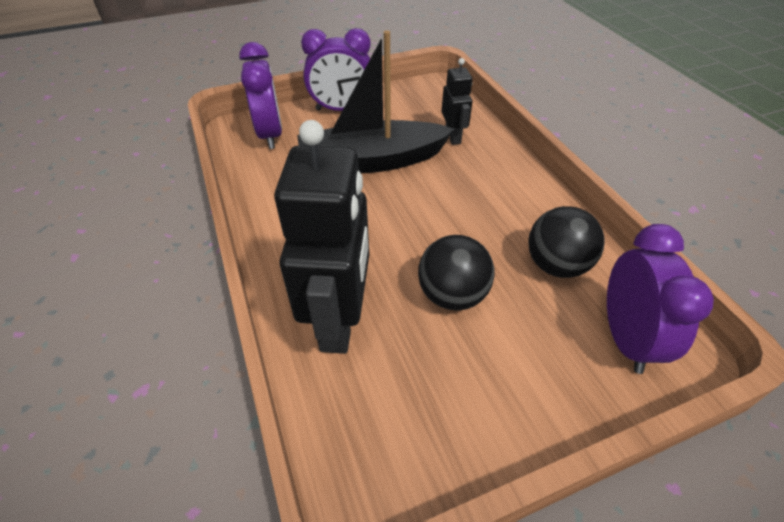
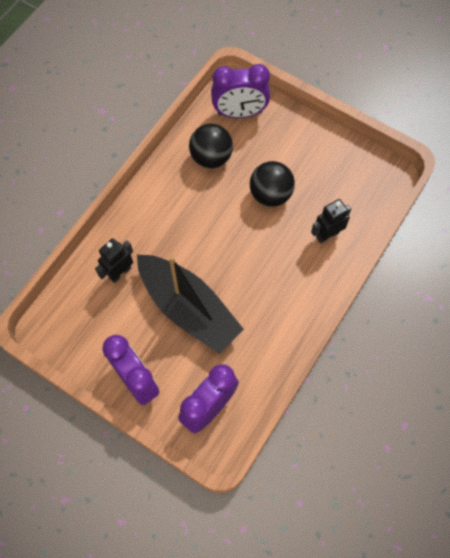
camera: 125 degrees left, 20 degrees up
(340, 321) = (327, 235): black robot -> black robot, size x0.51
(625, 338) = (240, 113): purple clock -> purple clock turned 150 degrees counterclockwise

